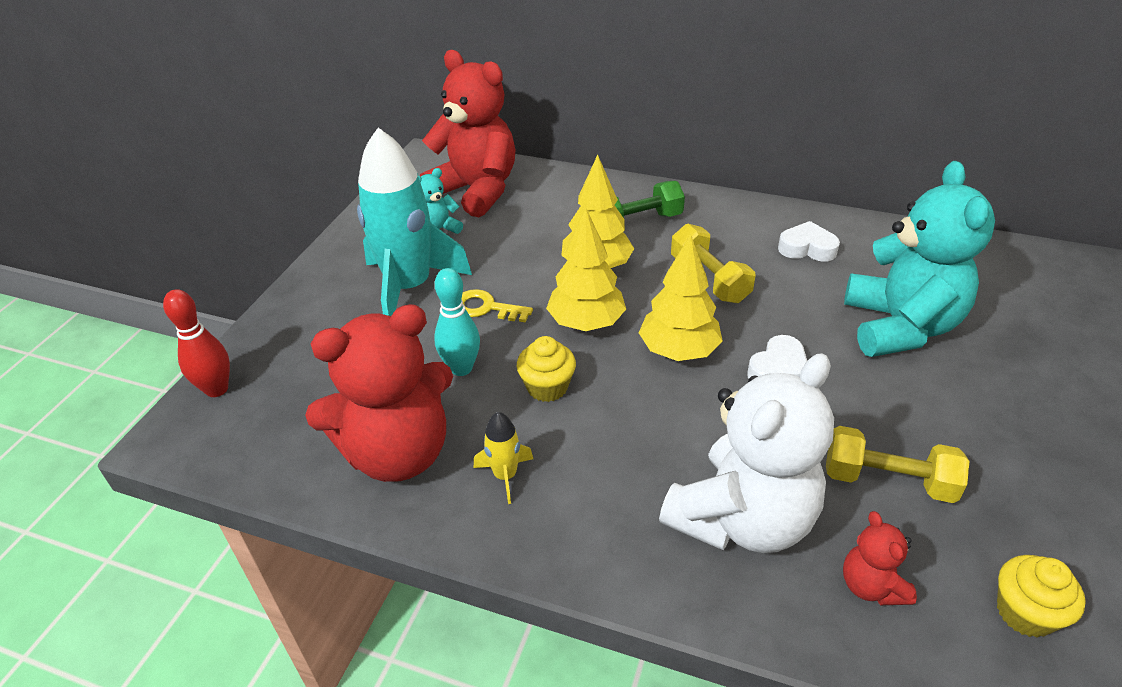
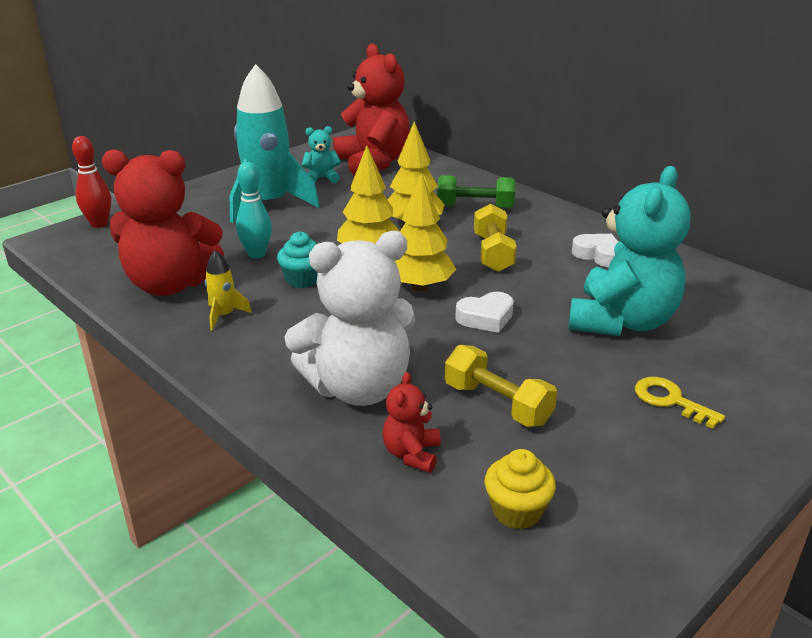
camera: 25 degrees right, 10 degrees down
(486, 308) = (308, 227): yellow key -> yellow key (670, 400)
(547, 387) = (303, 279): yellow cupcake -> turquoise cupcake

